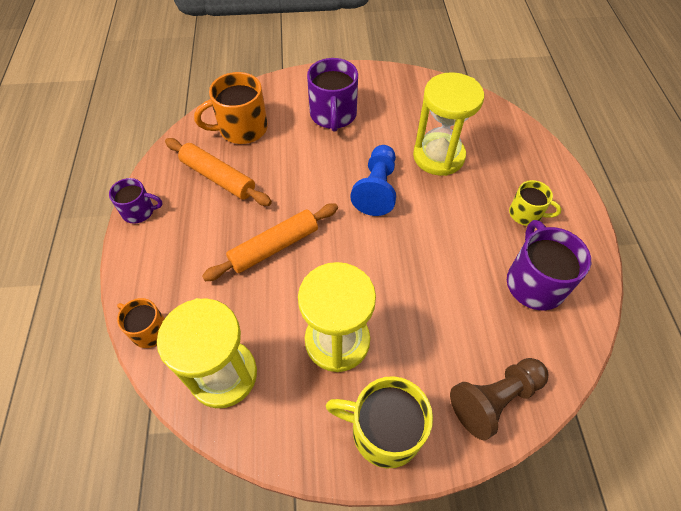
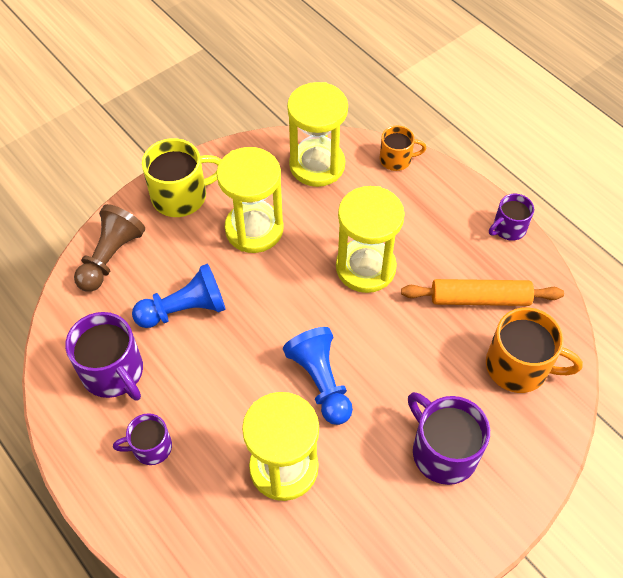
camera: 145 degrees right, 0 degrees up
(241, 128) = (519, 366): orange mug -> orange mug turned 75 degrees clockwise
(274, 247) = (365, 268): orange rolling pin -> yellow hourglass
(447, 301) = (185, 309): none -> blue pawn
(526, 214) = (150, 447): yellow mug -> purple mug

